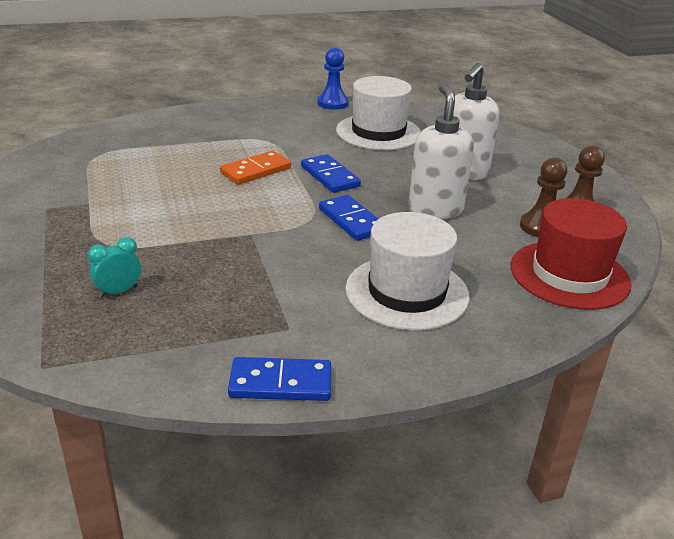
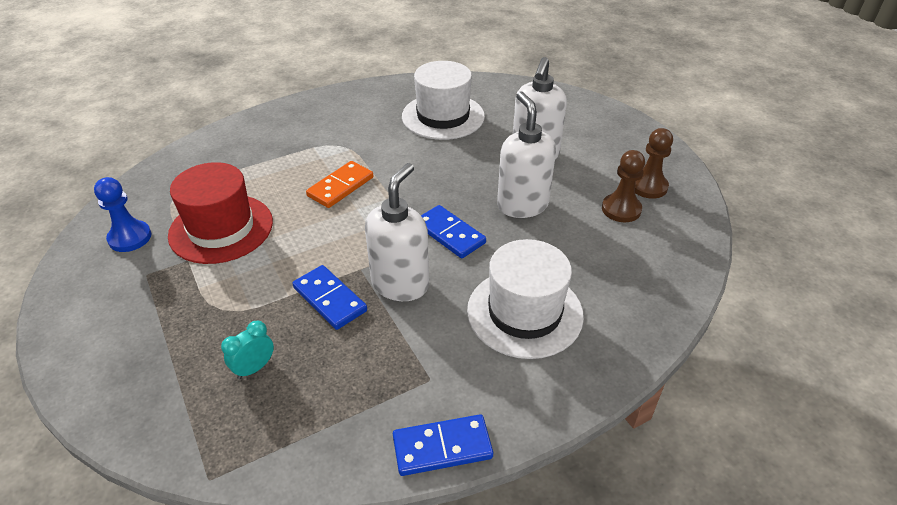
camera: 10 degrees left, 10 degrees up
(287, 251) = (400, 284): none -> white soap dispenser
(329, 176) = (413, 181): blue domino -> blue domino (329, 299)
(332, 103) = (389, 86): blue pawn -> blue pawn (130, 238)
(569, 275) = (660, 262): red hat -> red hat (221, 228)

